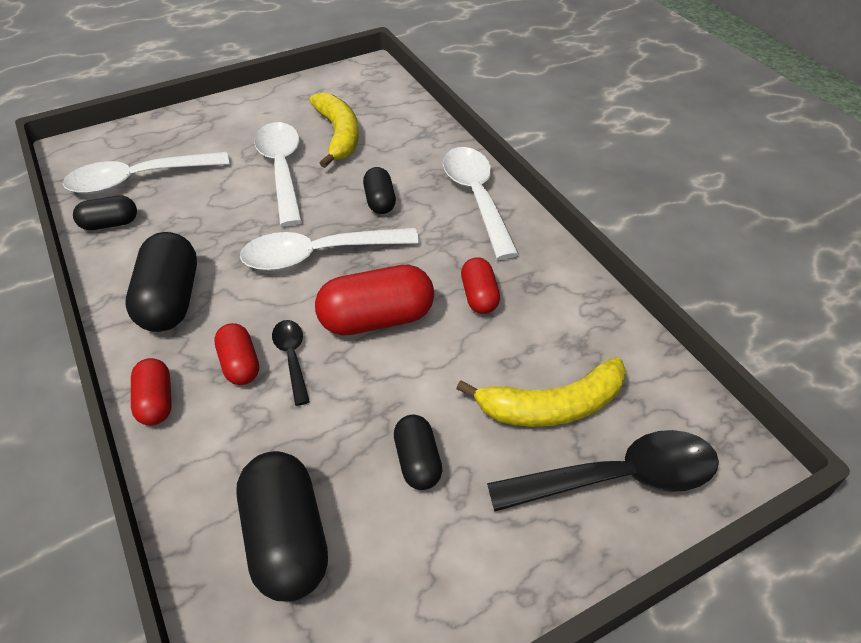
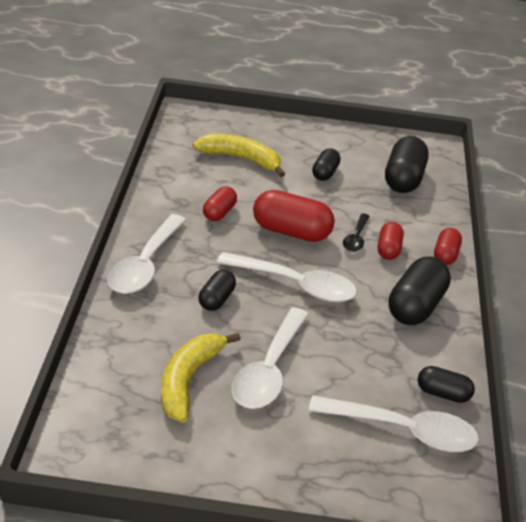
camera: 150 degrees left, 10 degrees down
(618, 478) = (243, 130): black spoon -> none

